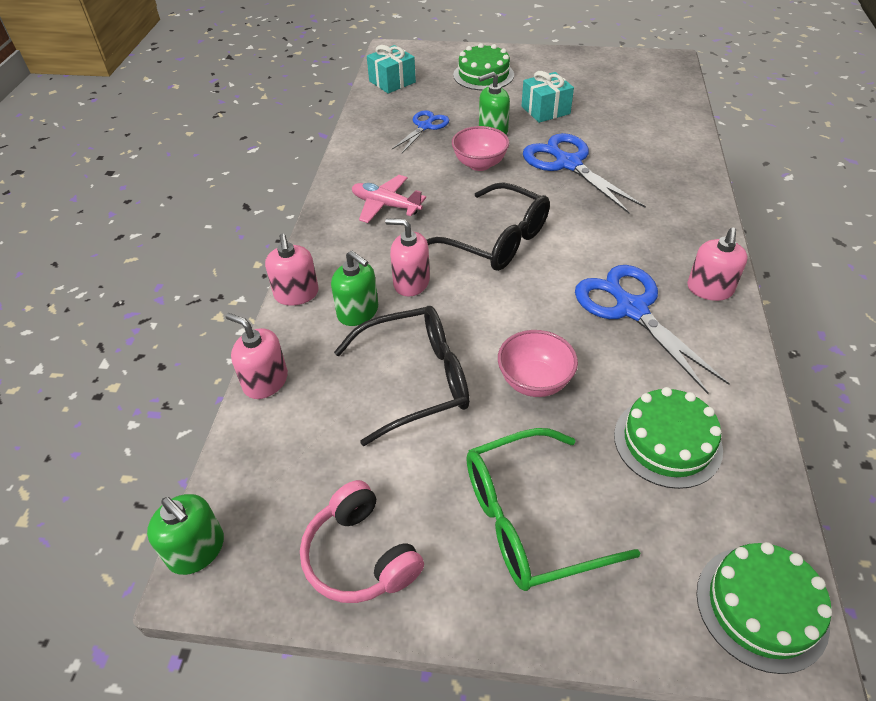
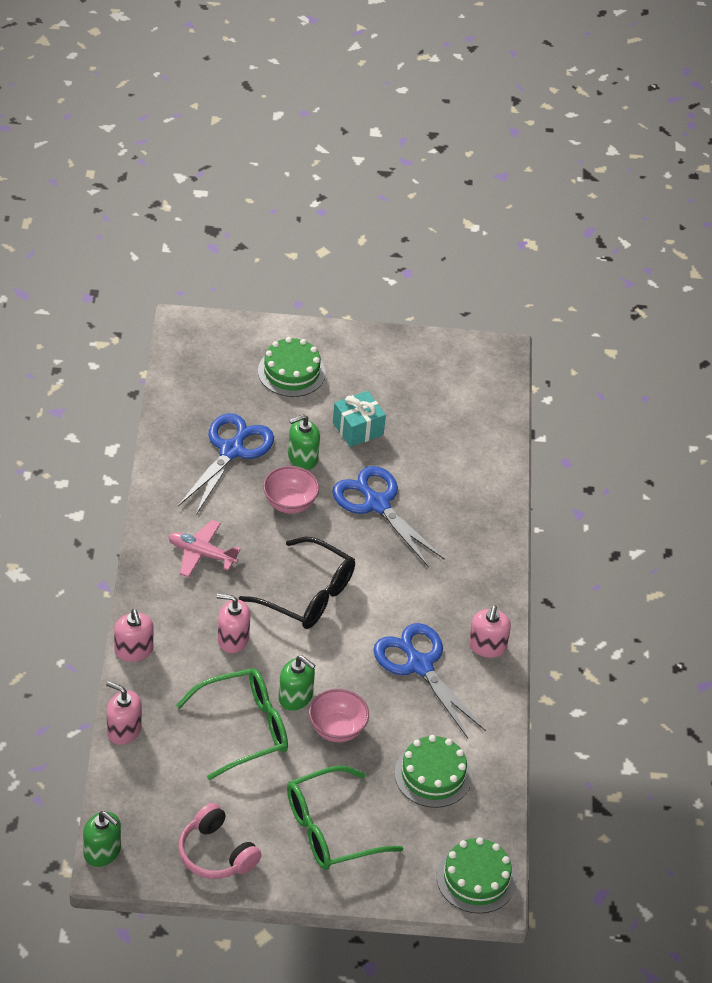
camera: 10 degrees left, 0 degrees up
(358, 312) = (190, 668): green soap dispenser -> green soap dispenser (295, 697)
(392, 82) = (190, 380): turquoise gift -> none
(417, 380) = (245, 728): black glasses -> green glasses
(425, 126) = (232, 450): blue scissors -> blue scissors, size x1.69

